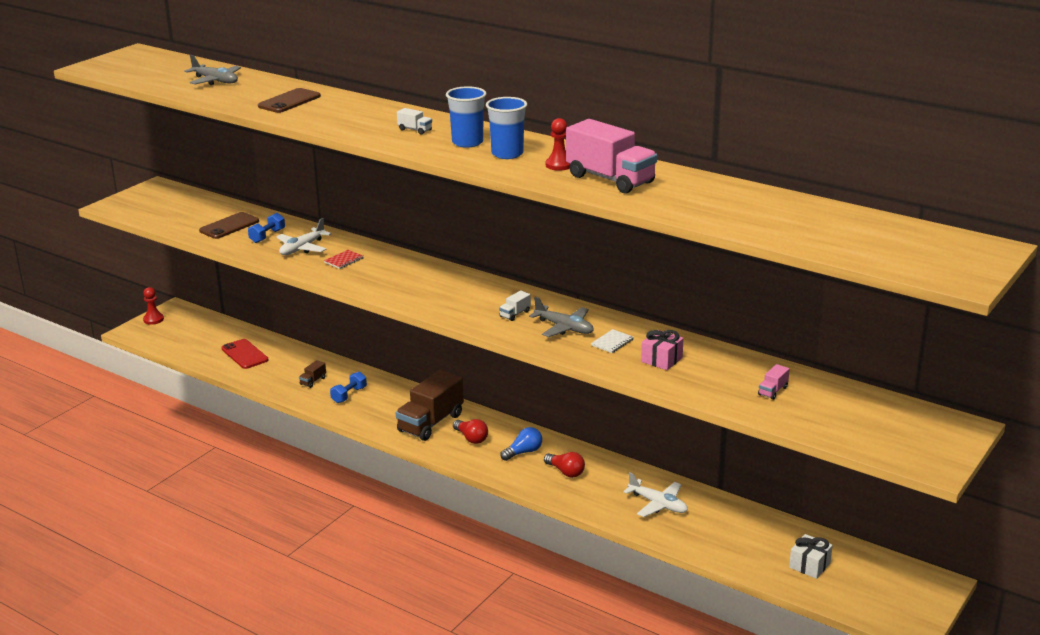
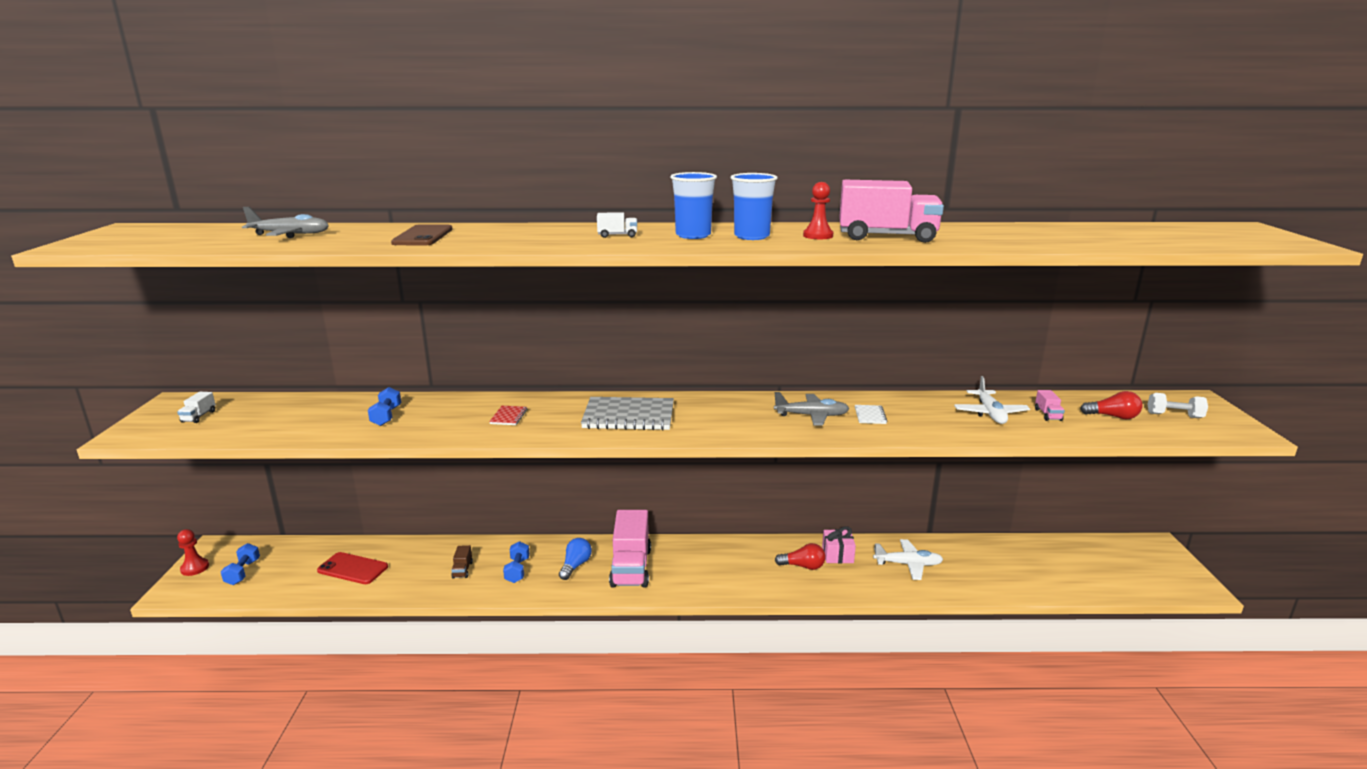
camera: 35 degrees left, 5 degrees down
(178, 333) = (243, 572): none -> blue dumbbell
(229, 226) = (325, 418): brown phone -> none
(302, 248) = (445, 417): white plane -> white plane (990, 413)
(425, 286) = (629, 416): none -> grey notebook
(430, 423) = (631, 568): brown truck -> pink truck
(471, 438) = (685, 568): red light bulb -> red light bulb (1113, 417)
(515, 314) = (751, 417): white truck -> white truck (199, 416)
(523, 452) = (746, 562): blue light bulb -> blue light bulb (575, 566)
(661, 360) = (931, 417): pink gift -> pink gift (837, 555)
(809, 565) = (1072, 568): white gift -> none
(897, 431) = (1174, 416): none -> white dumbbell

